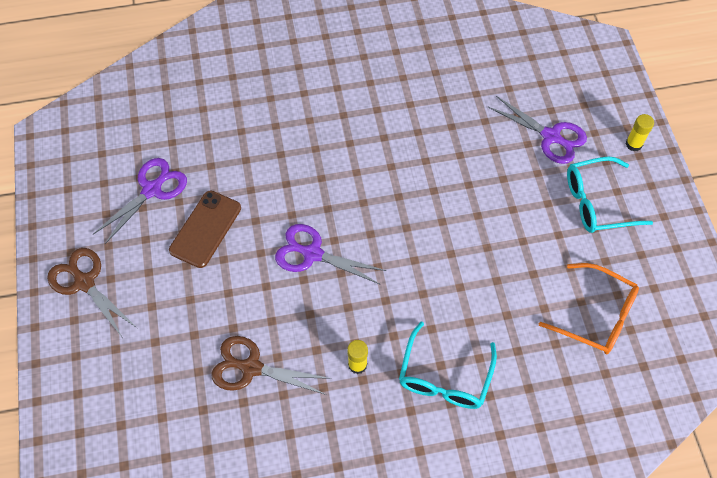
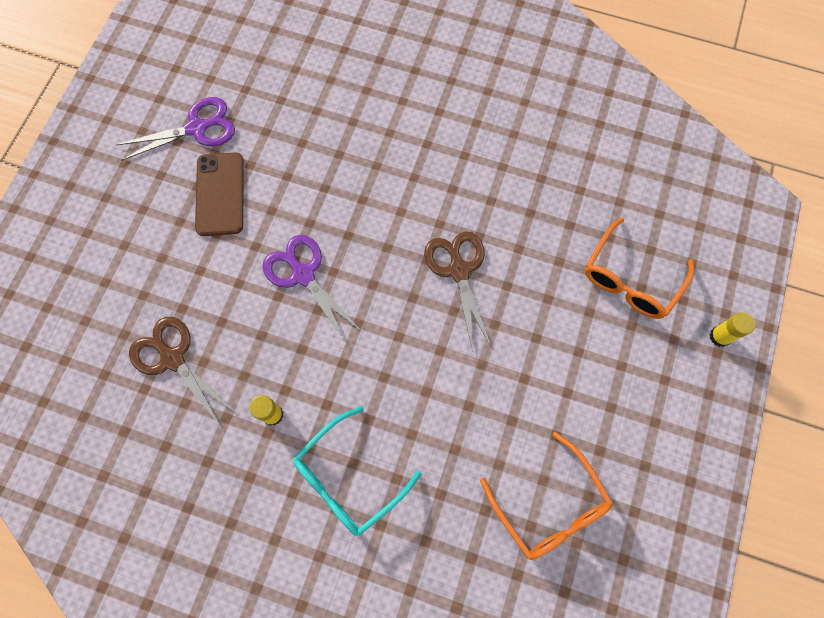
camera: 30 degrees right, 10 degrees up
(84, 282) = (81, 189): brown scissors -> brown scissors (459, 270)
(205, 229) = (220, 194): brown phone -> brown phone turned 60 degrees counterclockwise
(550, 136) = (630, 279): purple scissors -> orange glasses
(597, 202) = (634, 380): turquoise glasses -> none

